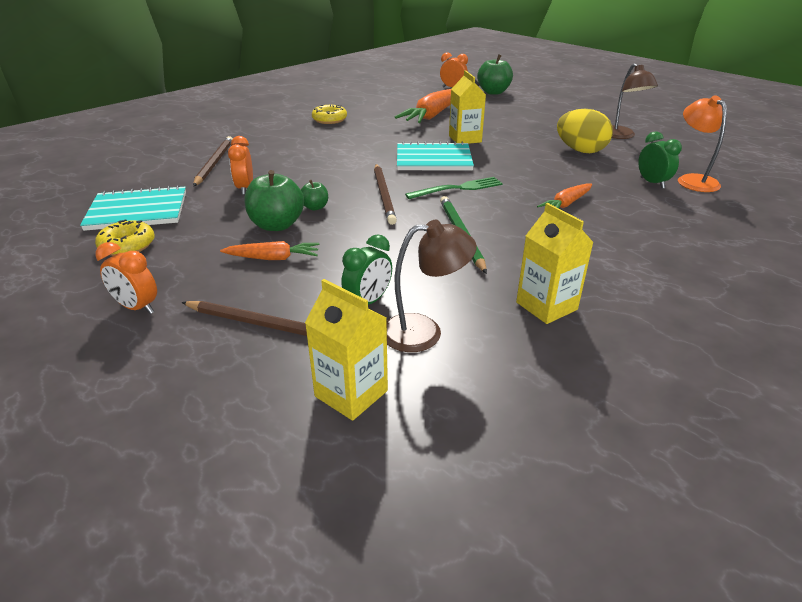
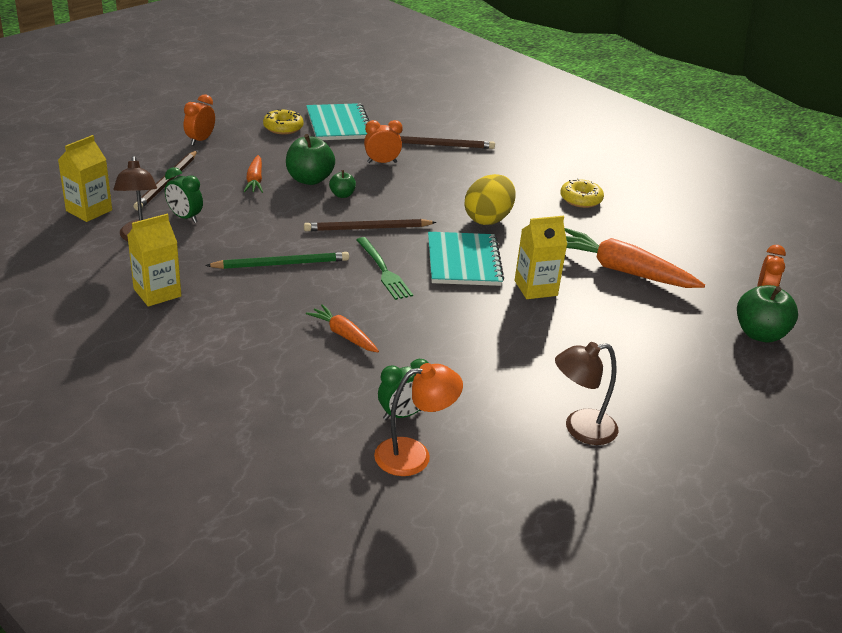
camera: 85 degrees right, 0 degrees up
(580, 150) = (510, 376): yellow egg -> yellow egg (488, 219)

